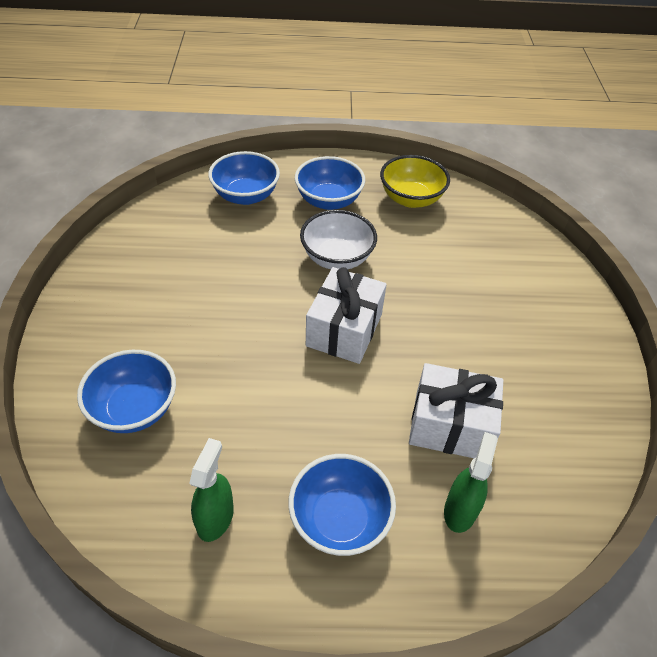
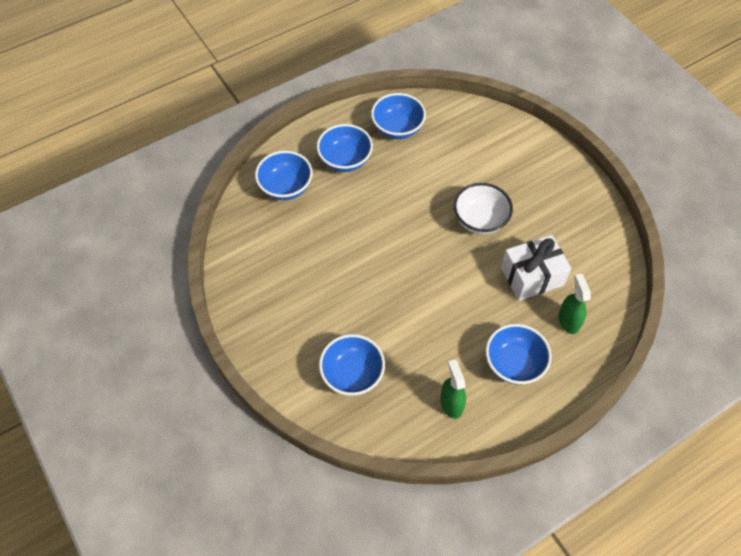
camera: 30 degrees left, 10 degrees up
(337, 258) = (386, 202): white bowl -> white bowl (480, 220)
(344, 330) = (430, 251): white gift -> none
(411, 199) = (397, 128): yellow bowl -> blue bowl

